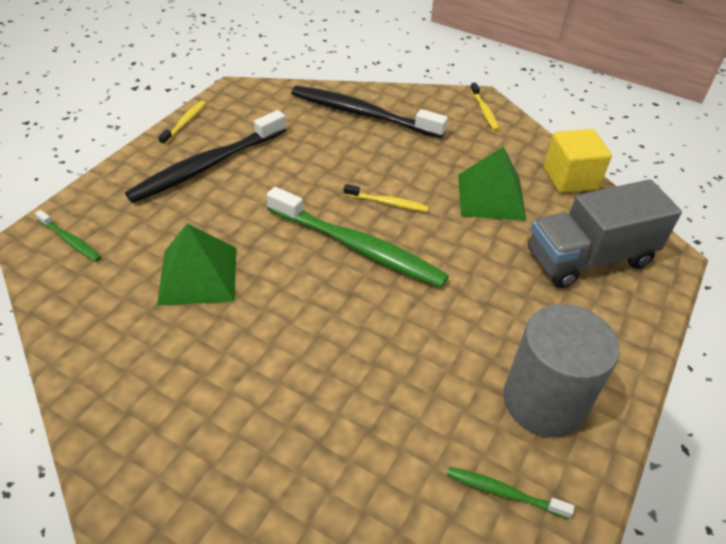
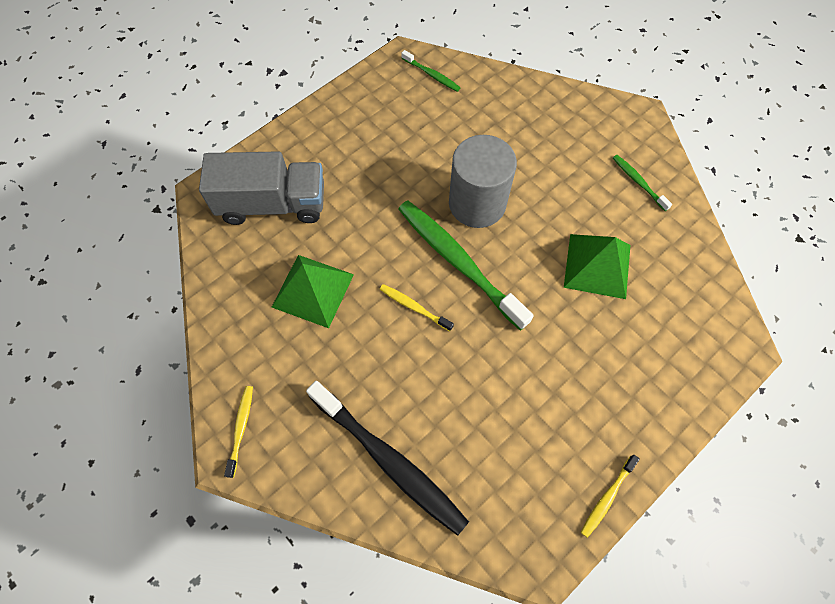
camera: 160 degrees left, 20 degrees up
(70, 240) = (710, 331): green toothbrush -> green toothbrush (638, 182)
(207, 165) = (583, 408): black toothbrush -> none
(544, 401) = (380, 112): grey cylinder -> grey cylinder (477, 203)
(570, 178) = (221, 294): yellow cube -> none

